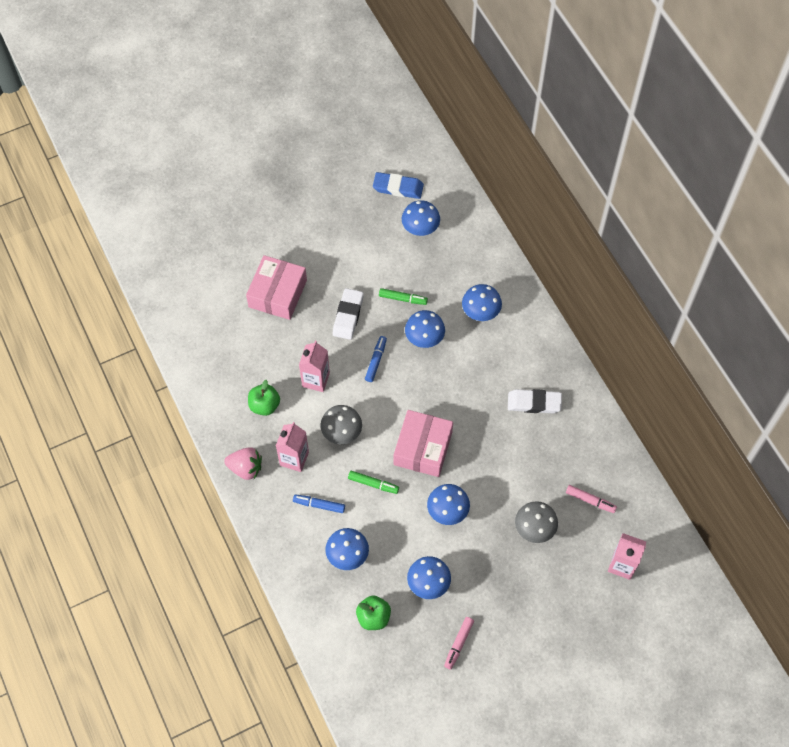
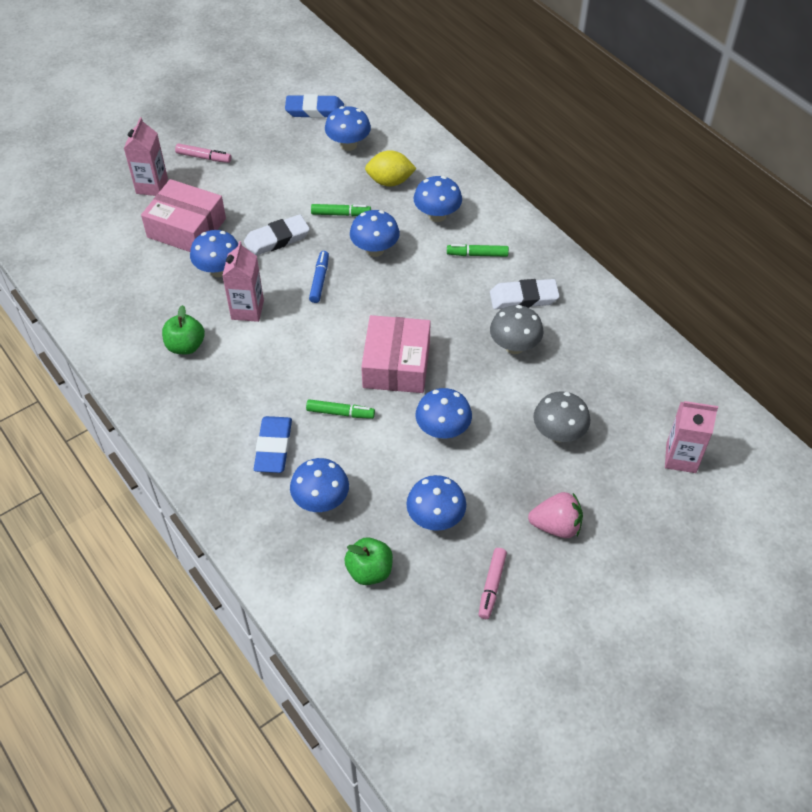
camera: 10 degrees left, 10 degrees down
(245, 468) = (170, 419): pink strawberry -> pink strawberry (556, 526)
(277, 293) = (186, 228): pink box -> pink box turned 75 degrees counterclockwise
(294, 459) = (232, 399): pink carton -> pink carton (152, 186)
(298, 338) = (218, 270): none -> blue mushroom
(319, 505) = (273, 447): blue marker -> blue eraser
(342, 433) = (290, 362): grey mushroom -> grey mushroom (514, 346)
(348, 316) = (277, 239): white eraser -> white eraser turned 60 degrees clockwise
(448, 272) = (390, 181): none -> yellow lemon
(505, 356) = (477, 254): none -> green marker
(590, 500) = (620, 391): pink marker -> pink marker (203, 157)

